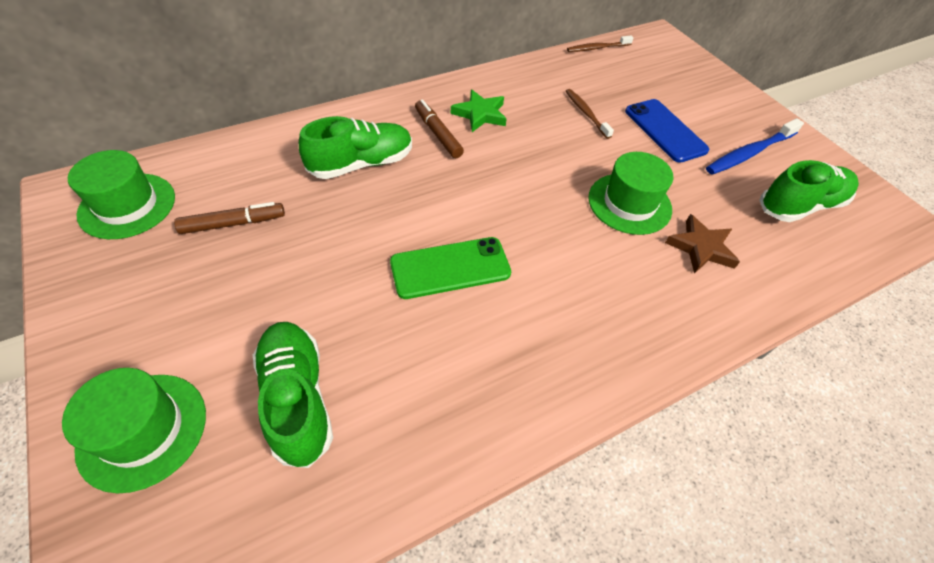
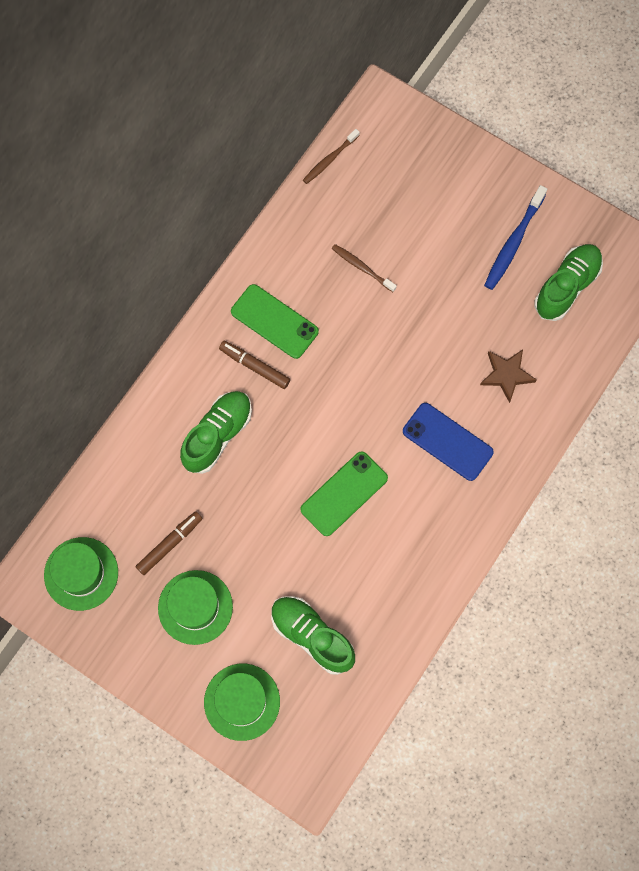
camera: 25 degrees left, 20 degrees up
(480, 114) = (274, 321): green star -> green phone
(629, 203) = (440, 358): green hat -> green hat (195, 607)
(665, 130) = (436, 252): blue phone -> blue phone (447, 442)

